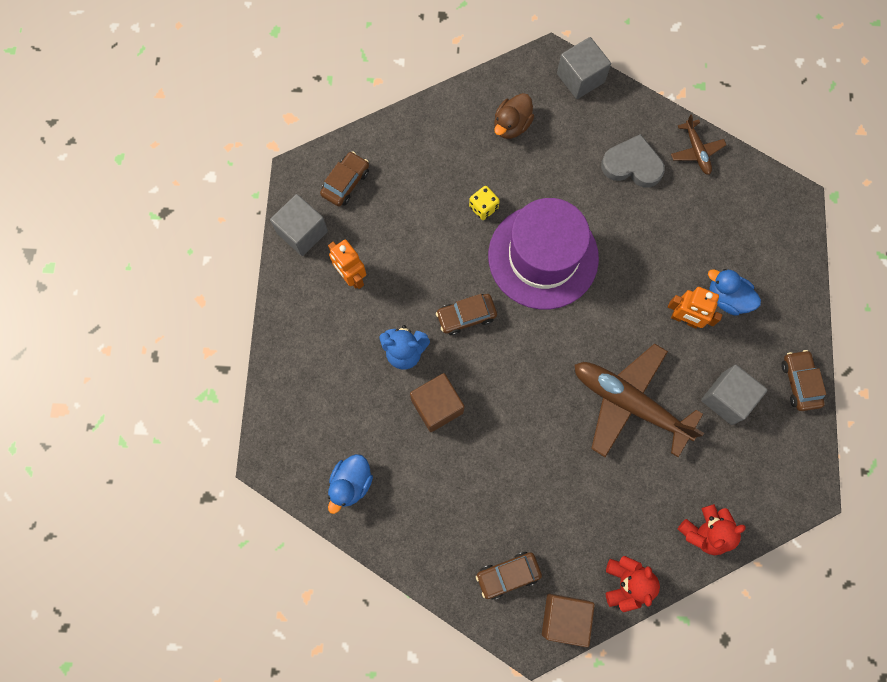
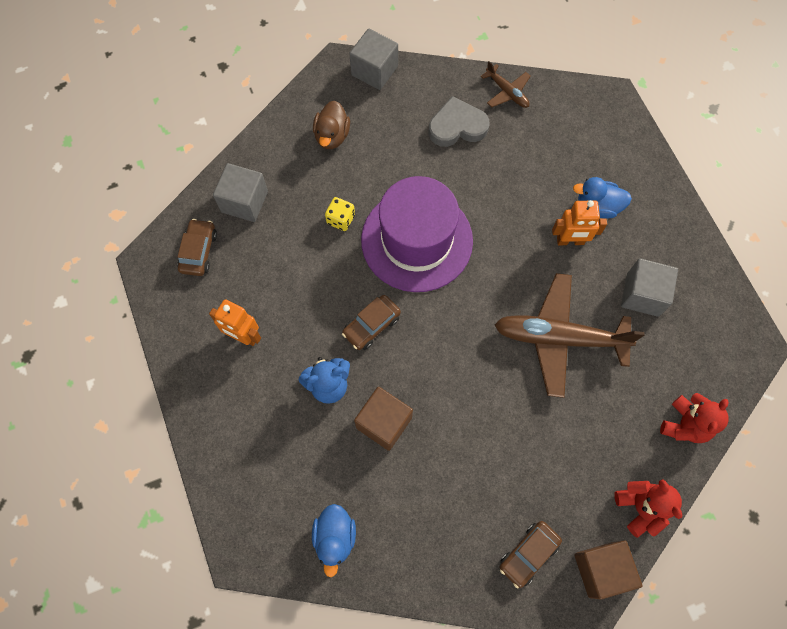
camera: 25 degrees left, 5 degrees down
(302, 232) = (176, 315): grey cube -> grey cube (244, 202)
(799, 382) = (696, 252): brown car -> none

